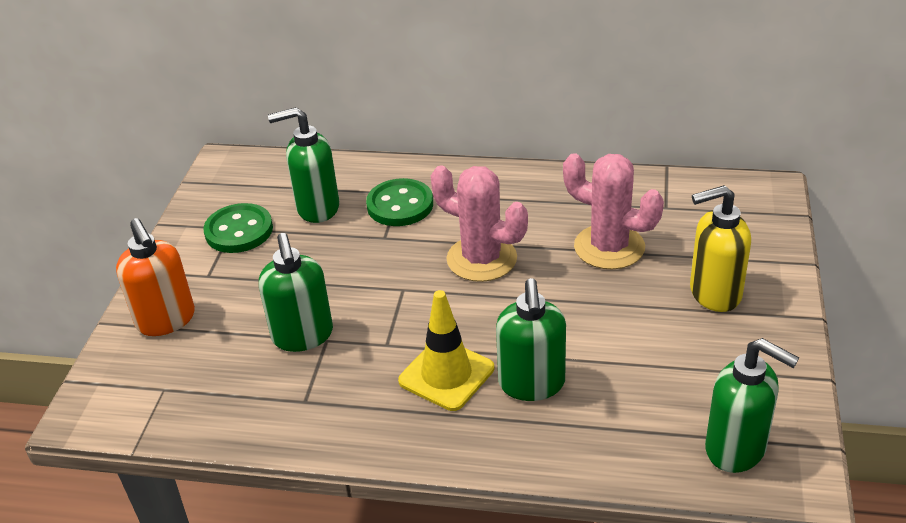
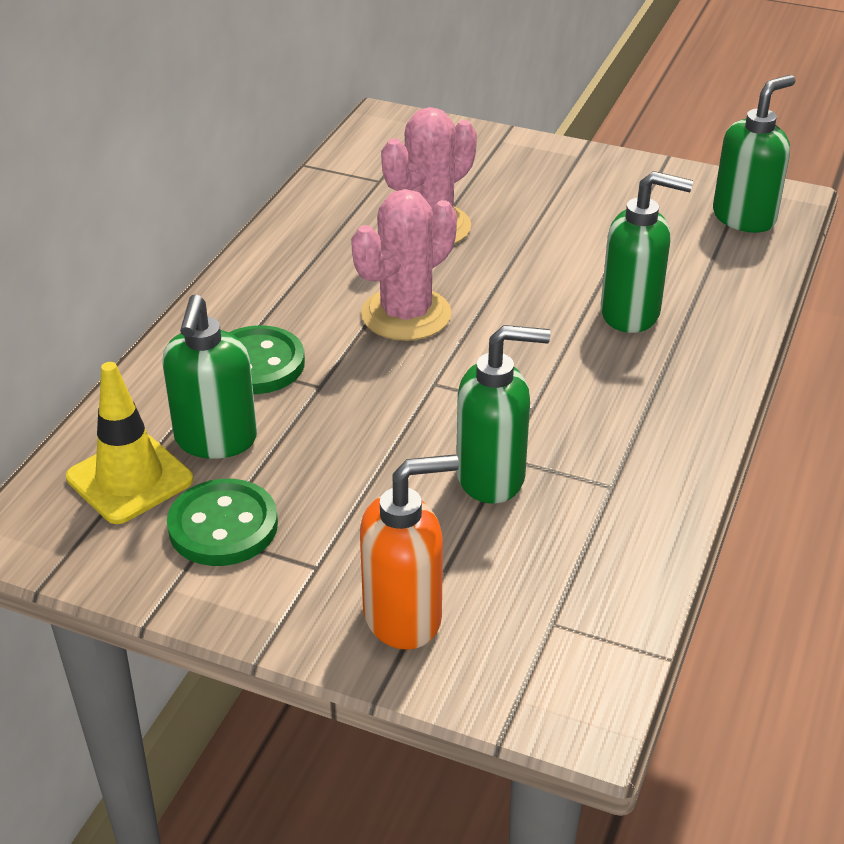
camera: 80 degrees left, 0 degrees up
(446, 375) = (599, 369): yellow traffic cone -> yellow traffic cone (130, 479)
(714, 293) = (533, 183): yellow soap dispenser -> none

